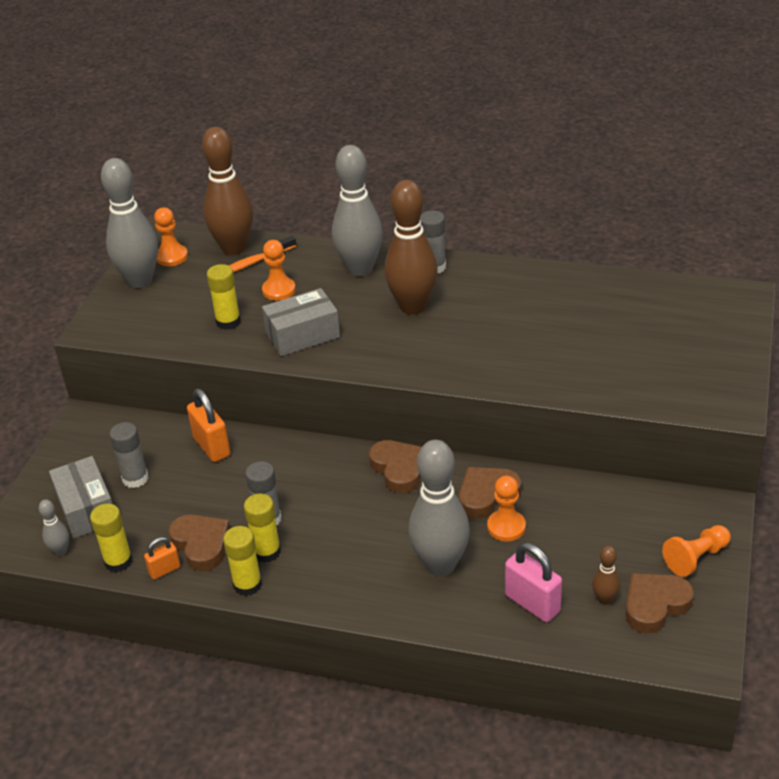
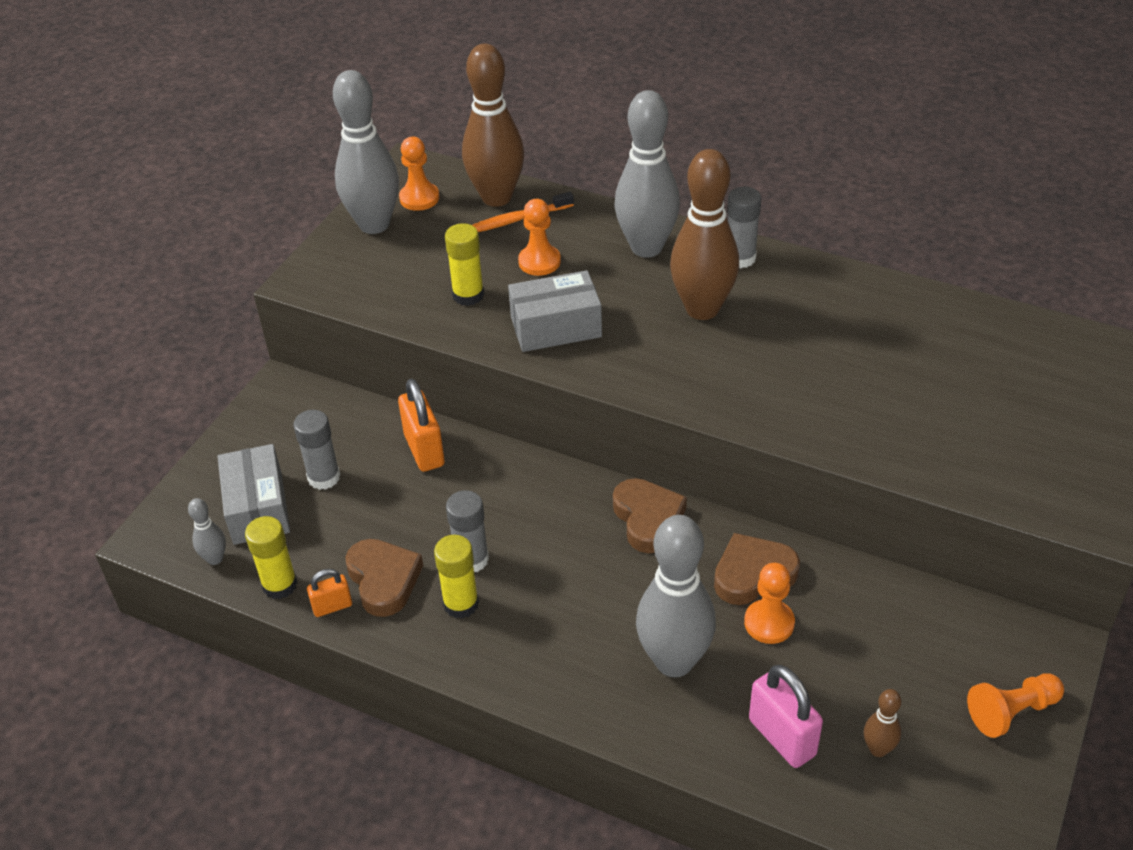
camera: 10 degrees right, 5 degrees up
(247, 585) = (428, 645): yellow glue stick -> none
(655, 605) = (944, 770): brown heart -> none

